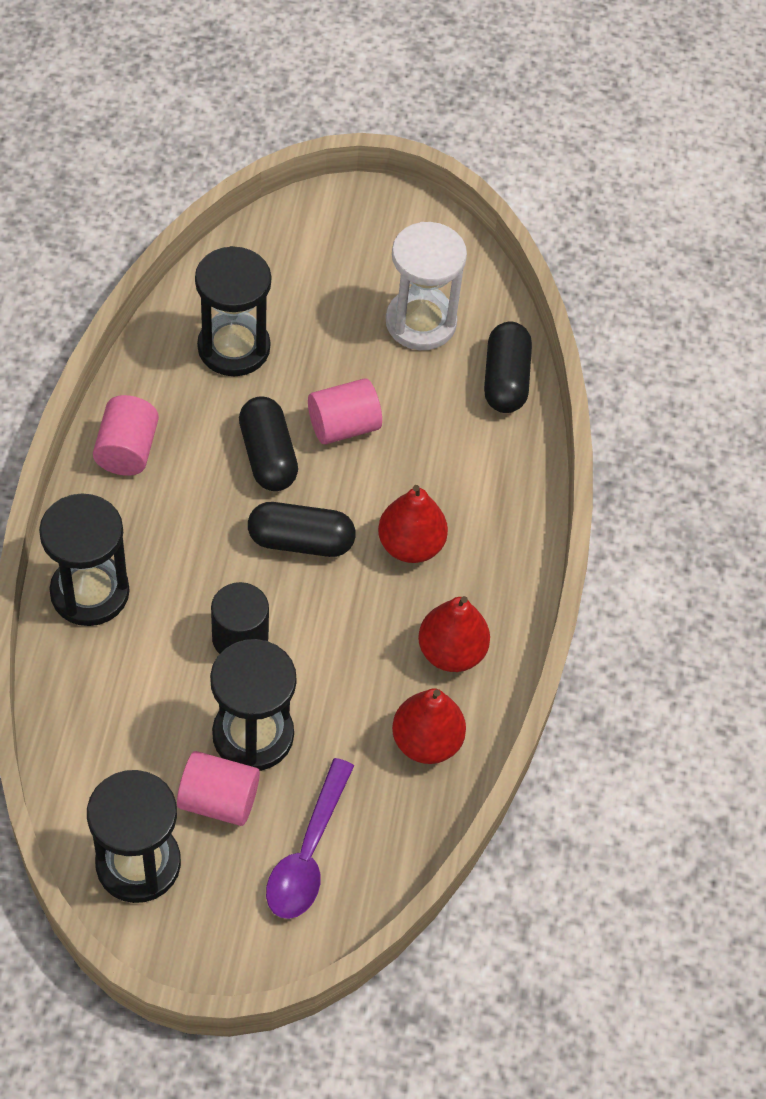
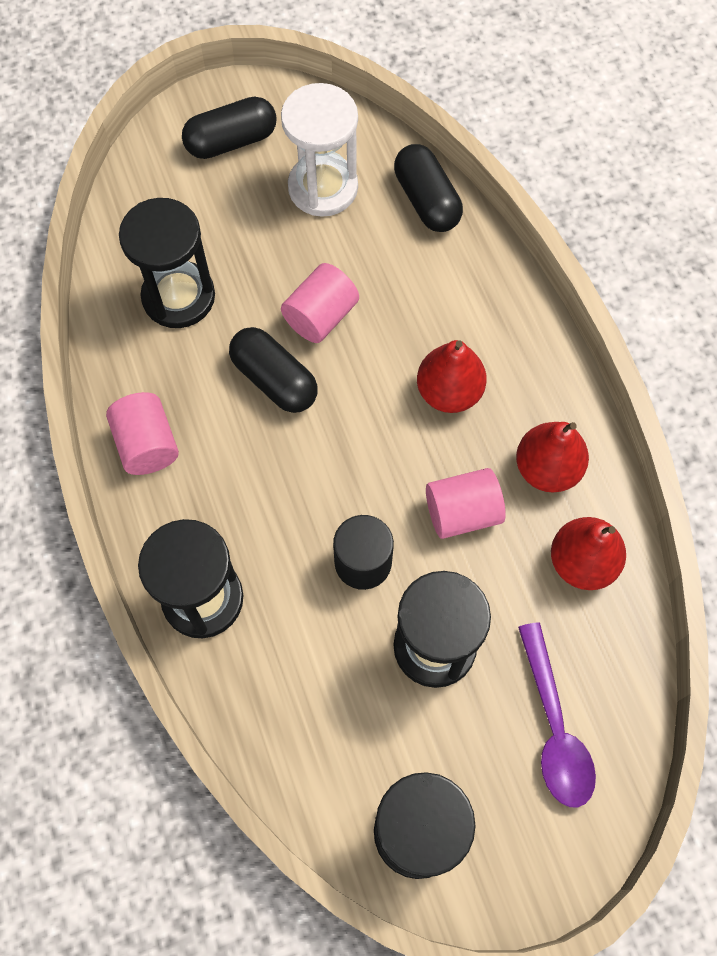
camera: 25 degrees left, 10 degrees up
(218, 800) = (446, 726): pink cylinder -> pink cylinder (462, 512)
(301, 541) = (355, 442): black capsule -> black capsule (231, 141)

